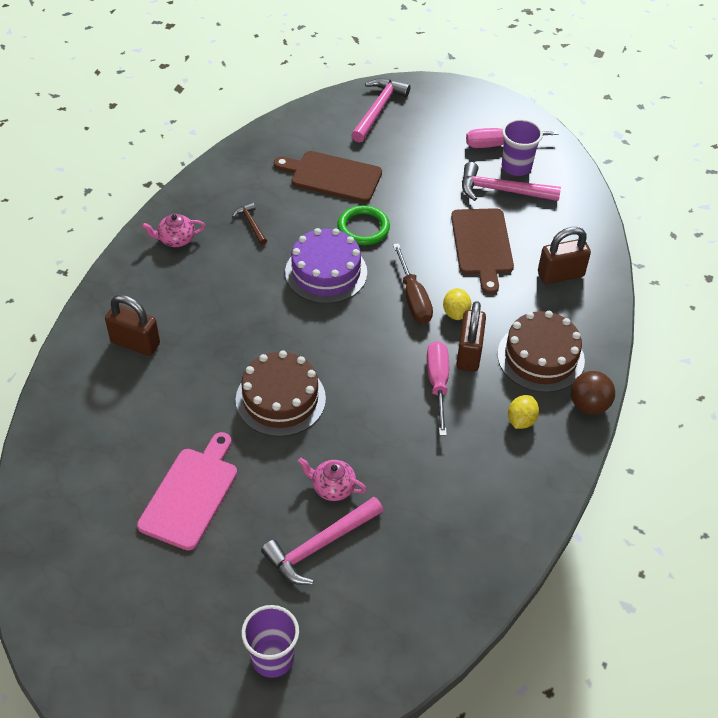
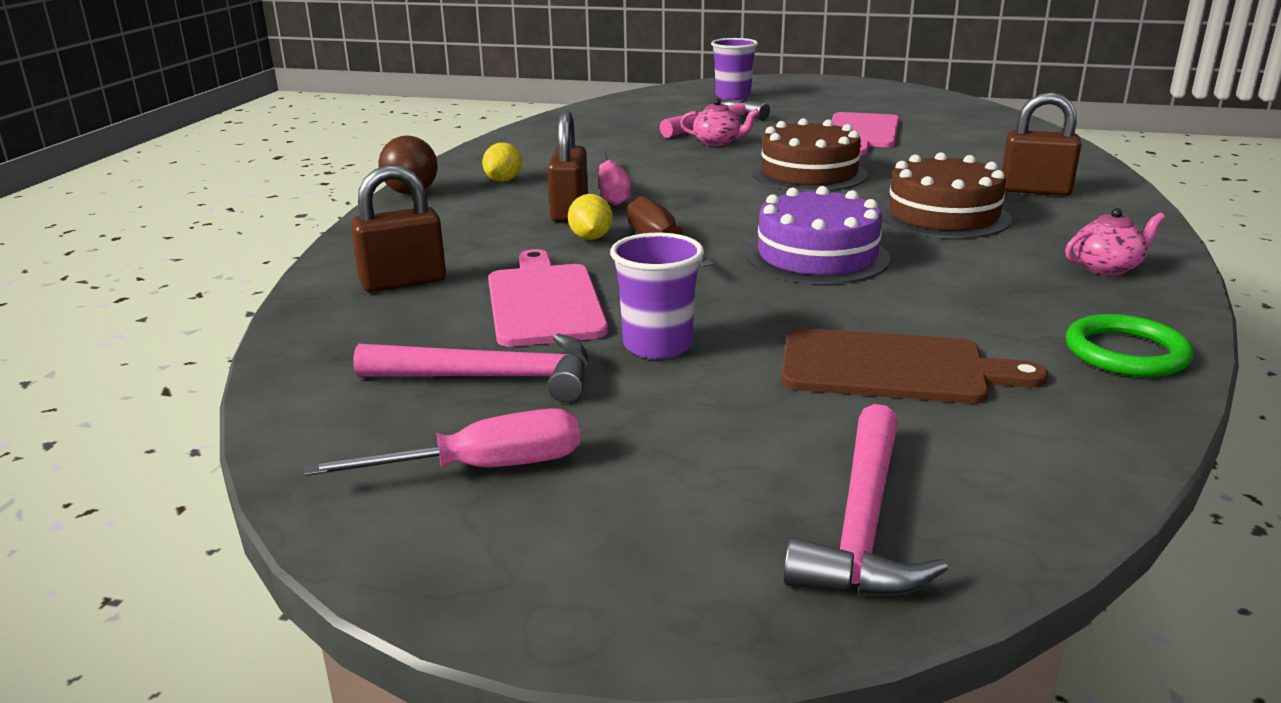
camera: 175 degrees right, 25 degrees down
(251, 224) = (996, 293): brown hammer -> none
(363, 228) = (780, 304): green ring -> green ring (1126, 352)
(482, 245) = (544, 301): brown cutting board -> pink cutting board
(516, 167) = (446, 423): purple cup -> purple cup (657, 345)
(540, 357) = (465, 216): brown cake -> brown cake (943, 215)

